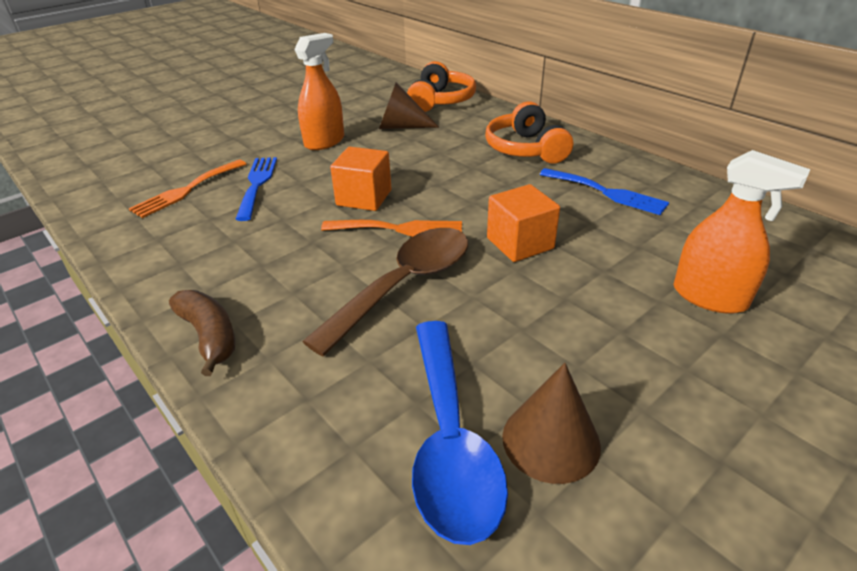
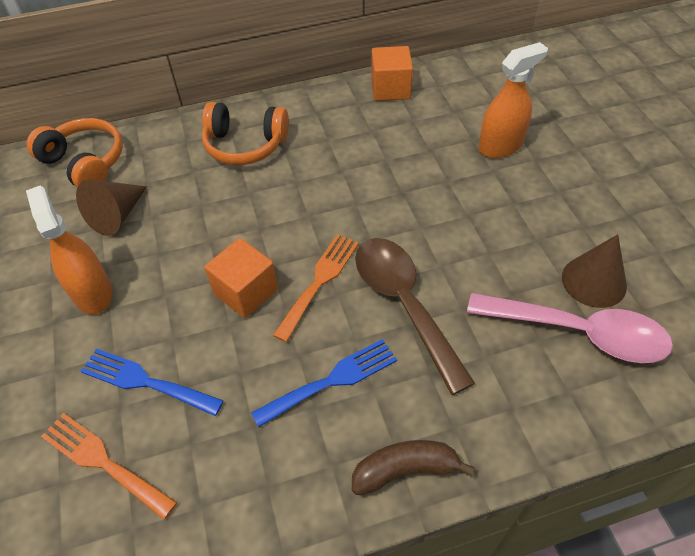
camera: 65 degrees left, 15 degrees up
(186, 190) = (103, 462): orange fork -> orange fork turned 150 degrees clockwise
(450, 441) = (579, 333): blue spoon -> pink spoon
(520, 243) = (389, 211): orange cube -> orange cube (390, 89)
(607, 193) = (351, 131): blue fork -> blue fork (332, 380)

